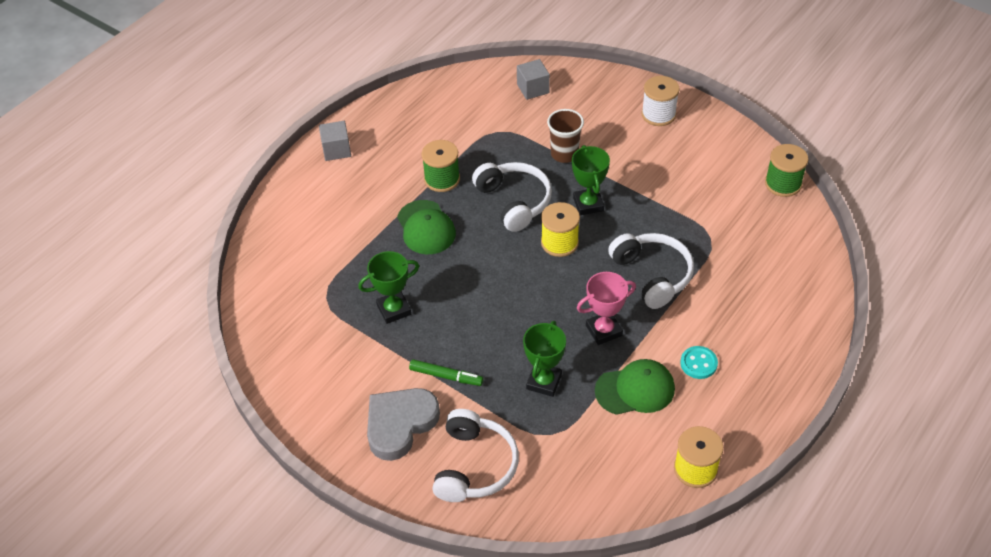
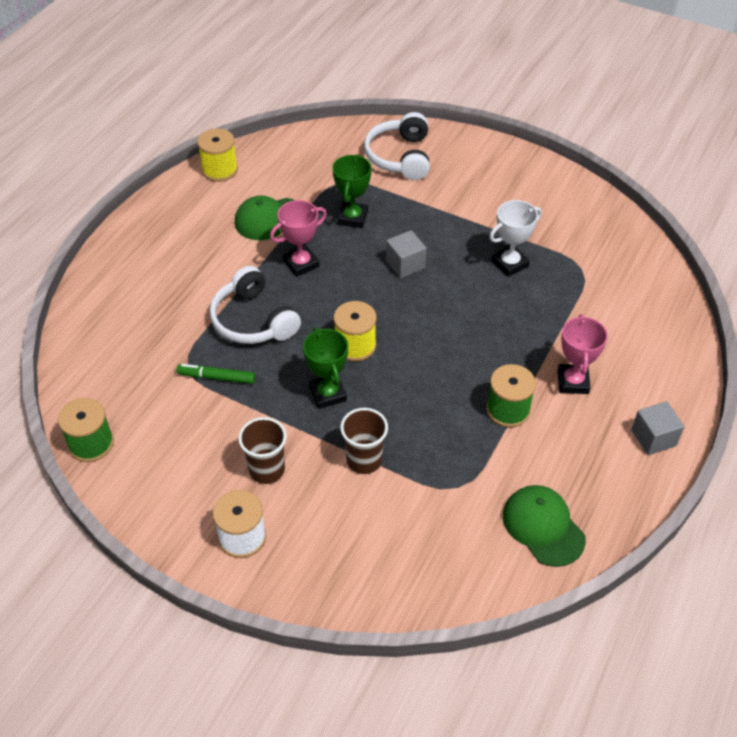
camera: 170 degrees right, 0 degrees up
(380, 195) = (572, 382): none -> pink trophy
(394, 310) = (510, 264): green trophy -> white trophy
(400, 424) = (470, 177): grey heart -> none
(426, 228) = (506, 348): green cap -> green cap (543, 527)
(446, 376) = (441, 214): green marker -> green marker (216, 377)
(514, 201) = (415, 389): white headphones -> none
(533, 88) = (423, 566): grey cube -> grey cube (405, 264)
(640, 154) = (267, 470): none -> brown cup
(698, 363) = (211, 244): turquoise button -> none

